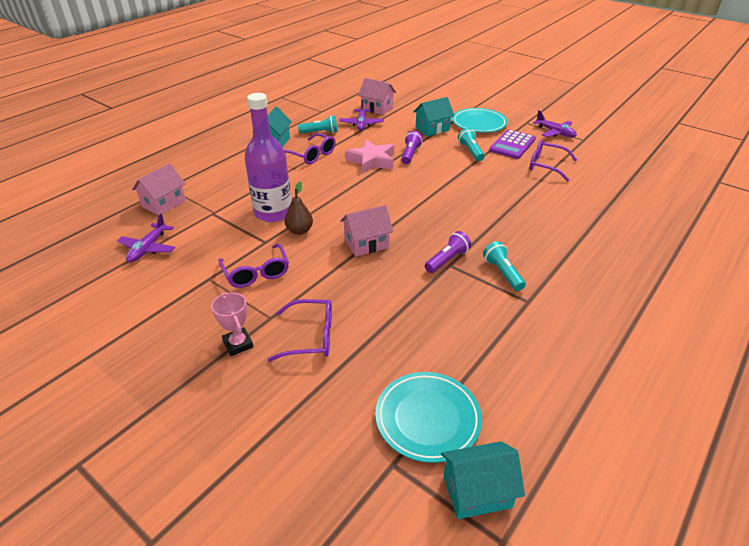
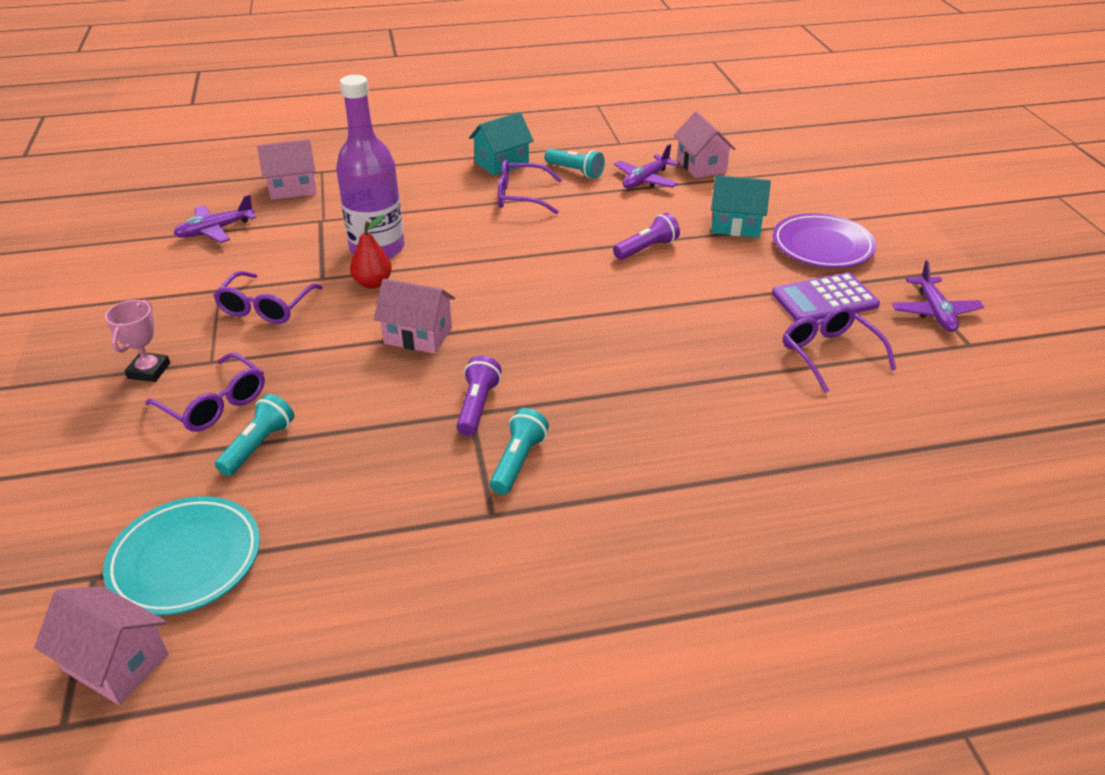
camera: 40 degrees right, 0 degrees up
(299, 231) = (373, 283): brown pear -> red pear
(311, 155) = (521, 196): purple glasses -> purple glasses turned 105 degrees clockwise
(372, 161) = (582, 235): pink star -> none
(447, 260) = (477, 406): purple flashlight -> purple flashlight turned 75 degrees counterclockwise
(471, 151) = (741, 281): turquoise flashlight -> turquoise flashlight (259, 445)
(477, 491) = (116, 663): turquoise house -> pink house
(479, 124) = (822, 246): turquoise plate -> purple plate

